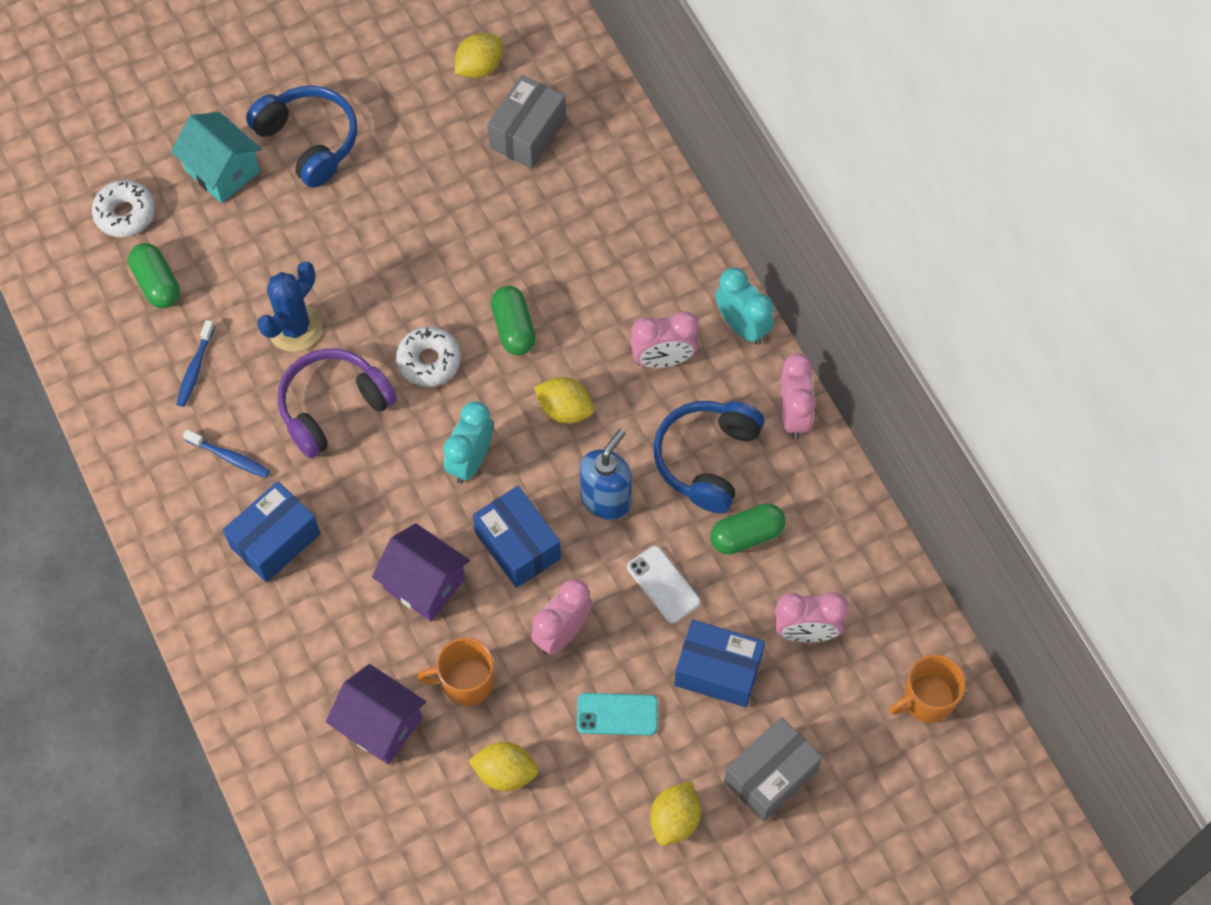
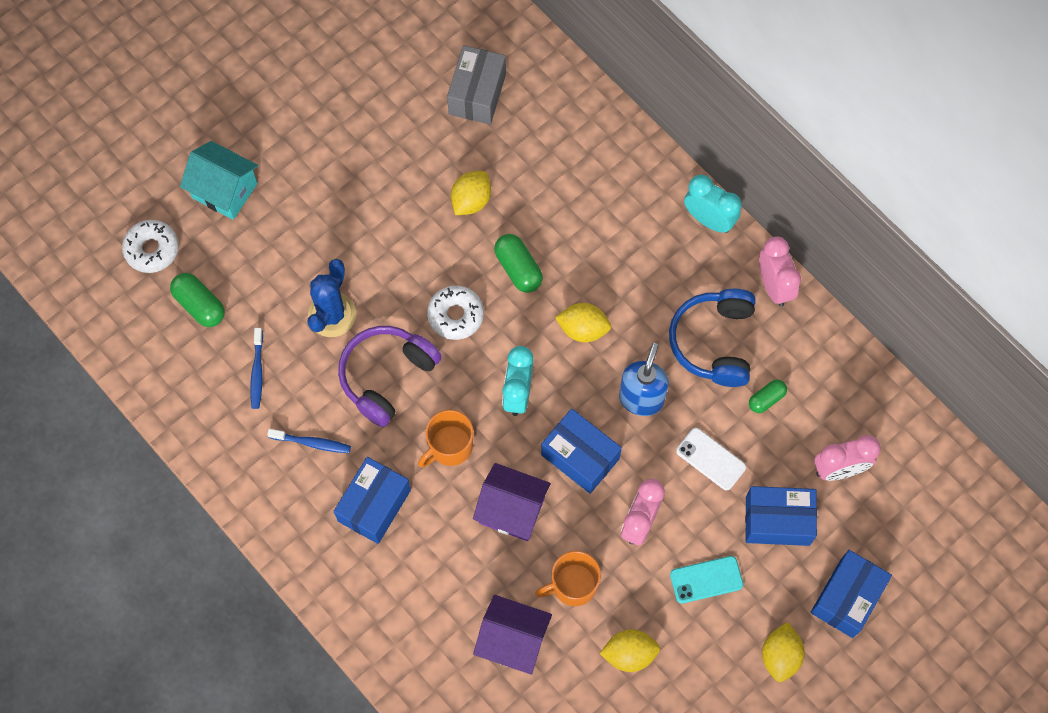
camera: 15 degrees left, 5 degrees up
(309, 141) = (291, 145): blue headphones -> none
(479, 67) = (417, 45): yellow lemon -> yellow lemon (471, 200)
(663, 360) = (652, 265): pink clock -> none
(746, 535) = (766, 399): green capsule -> green capsule, size x0.65
(770, 776) = (846, 598): grey box -> blue box
(927, 699) = (953, 500): orange mug -> orange mug (449, 446)

